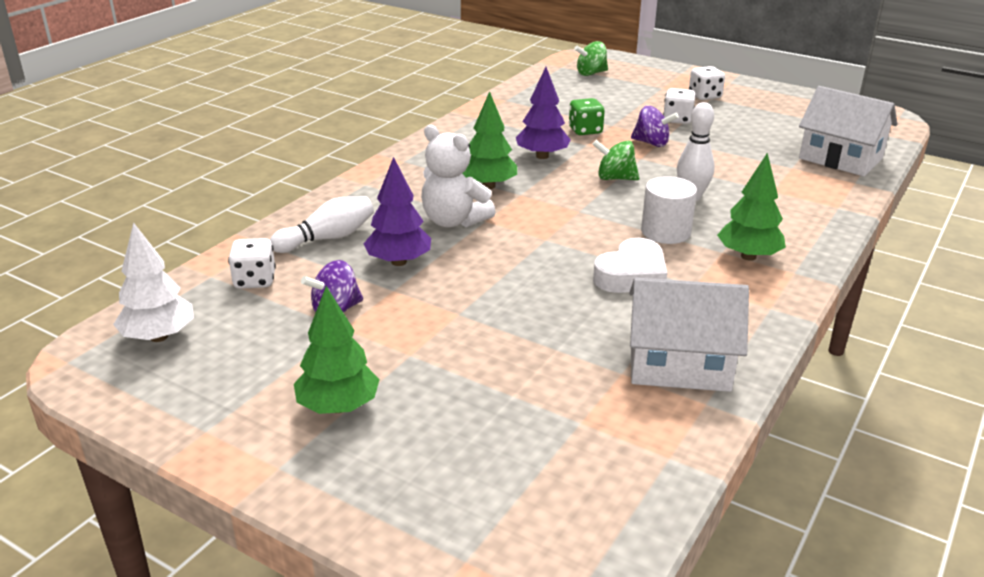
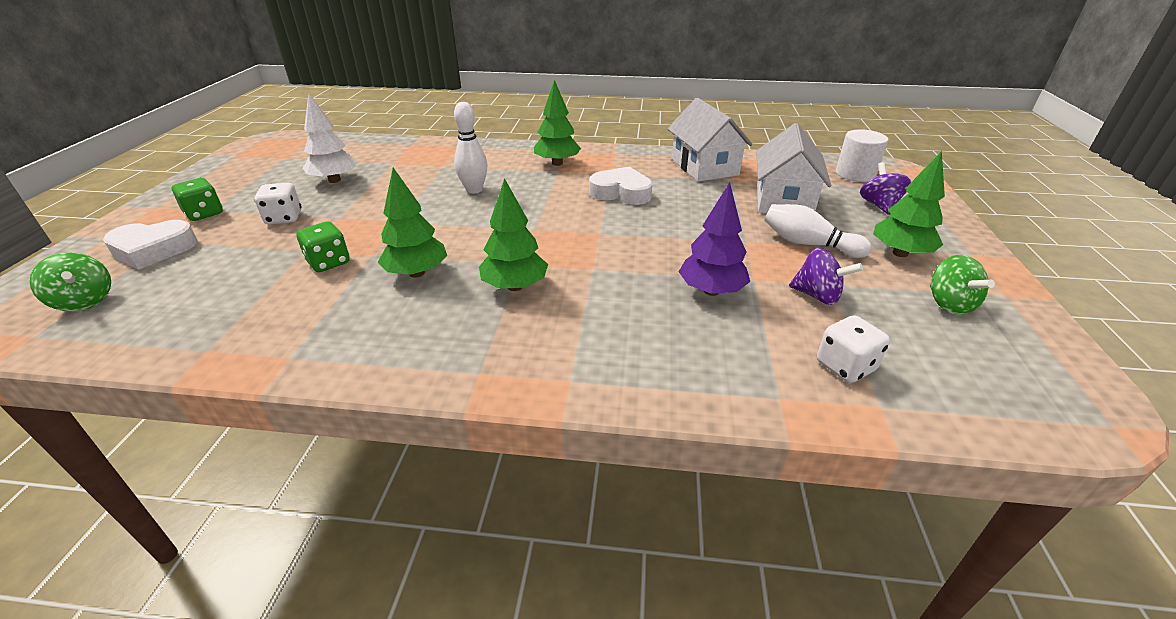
camera: 115 degrees left, 5 degrees up
(159, 337) = (994, 382): white tree -> white tree (334, 180)
(327, 238) = (720, 353): white bowling pin -> white bowling pin (808, 244)
(453, 221) = (609, 285): white teddy bear -> none
(542, 156) = (417, 273): purple tree -> green tree
(615, 178) = (454, 225): green spinning top -> green spinning top (949, 304)
(650, 85) = (153, 250): none -> white heart
(651, 143) = (357, 221): purple spinning top -> purple spinning top (879, 205)
(665, 232) = (545, 191): white cylinder -> white cylinder (855, 174)
(704, 96) = (204, 214): white dice -> green dice
(840, 159) = (368, 150): white house -> white house (783, 200)

